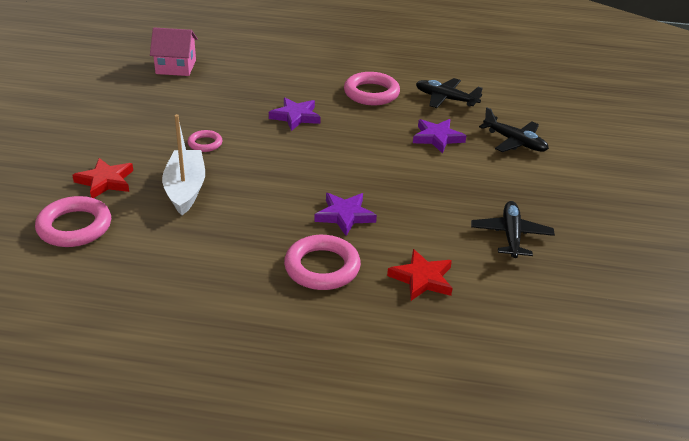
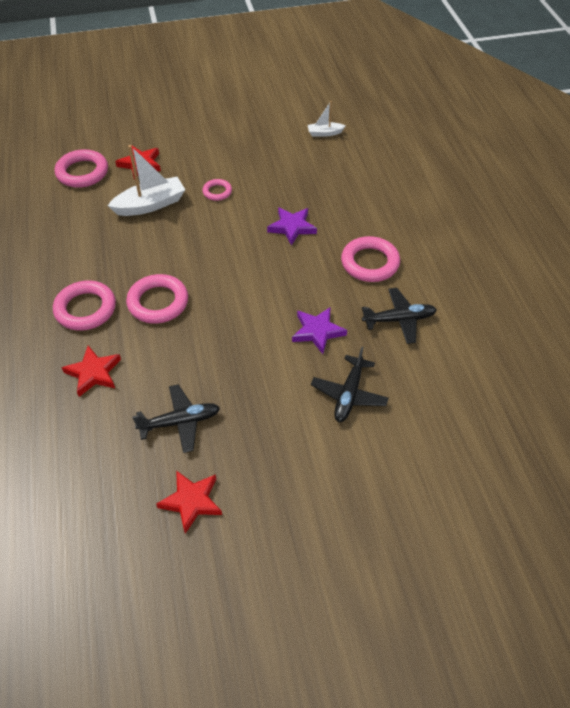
camera: 70 degrees right, 15 degrees up
(176, 67) = (324, 133): pink house -> white boat
(344, 216) = (158, 302): purple star -> pink ring
(445, 99) = (399, 320): black plane -> black plane turned 75 degrees clockwise
(603, 248) = (191, 501): none -> red star

